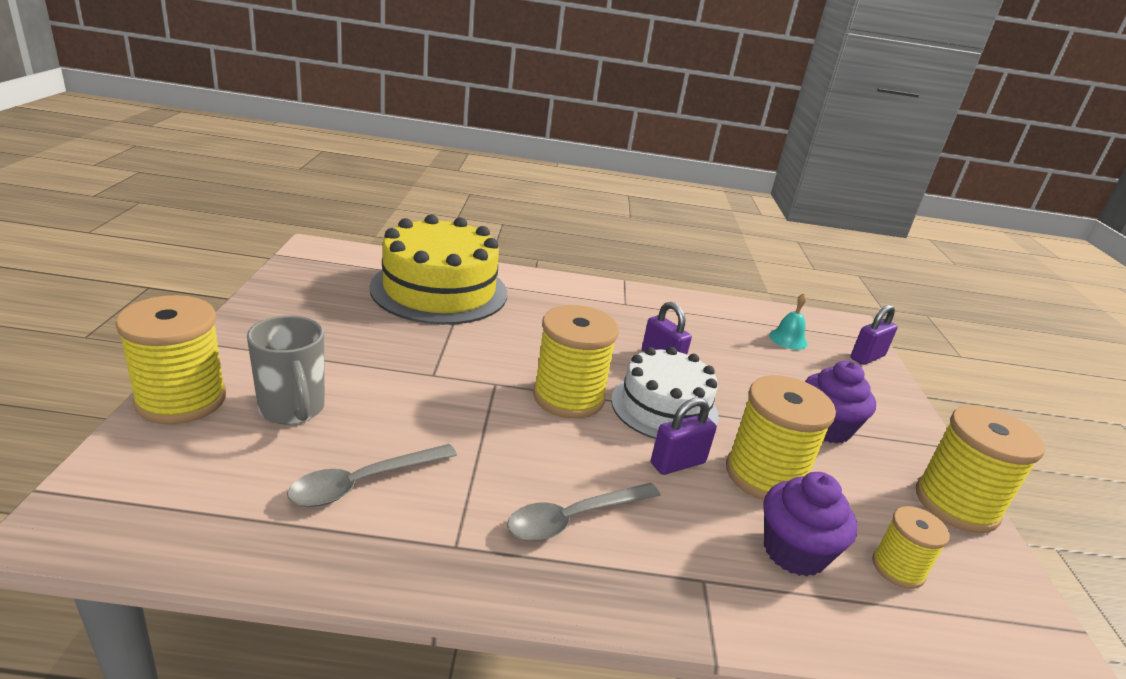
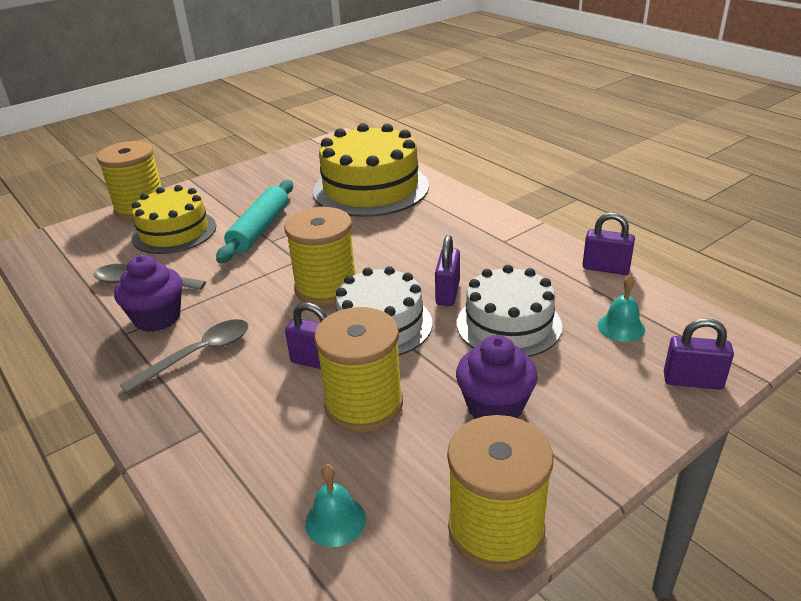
camera: 55 degrees right, 5 degrees up
(292, 409) = (174, 232): grey mug -> yellow cake
(398, 367) = (260, 229): none -> turquoise rolling pin
(574, 518) = (198, 354): grey spoon -> grey spoon turned 120 degrees clockwise
(715, 302) = (605, 268): none -> purple padlock
(735, 366) = (508, 324): none -> white cake
(794, 551) = (284, 457): purple cupcake -> purple cupcake (157, 318)
(898, 568) = (335, 520): yellow spool -> turquoise bell

